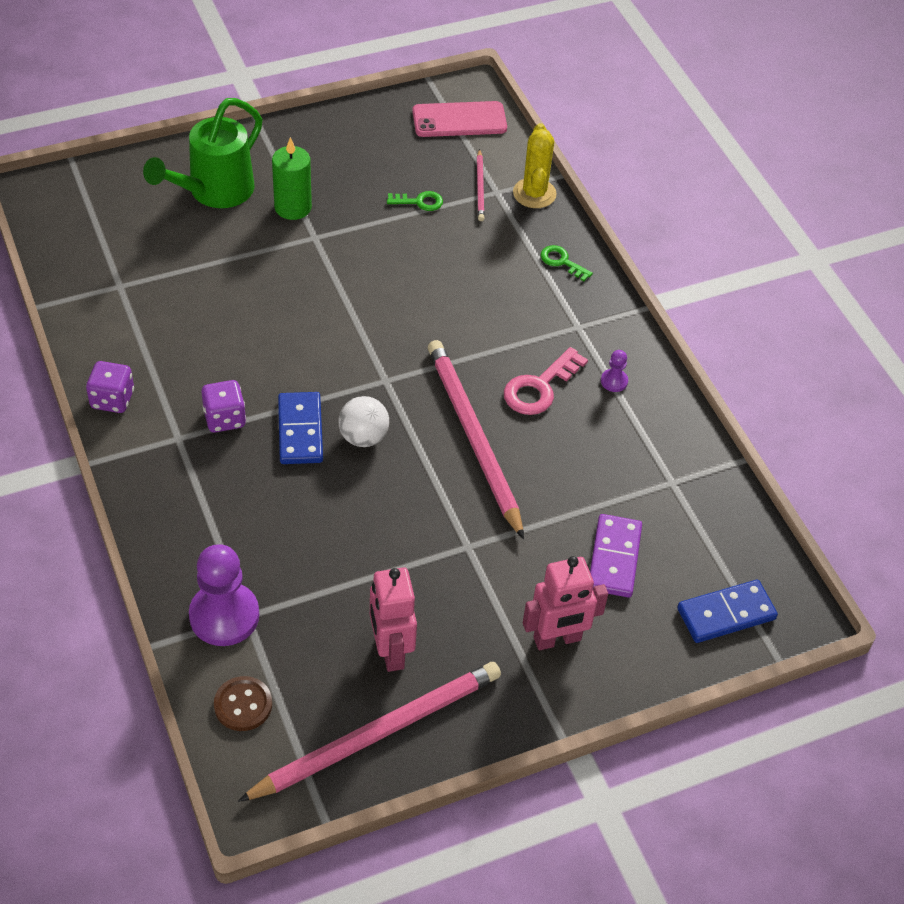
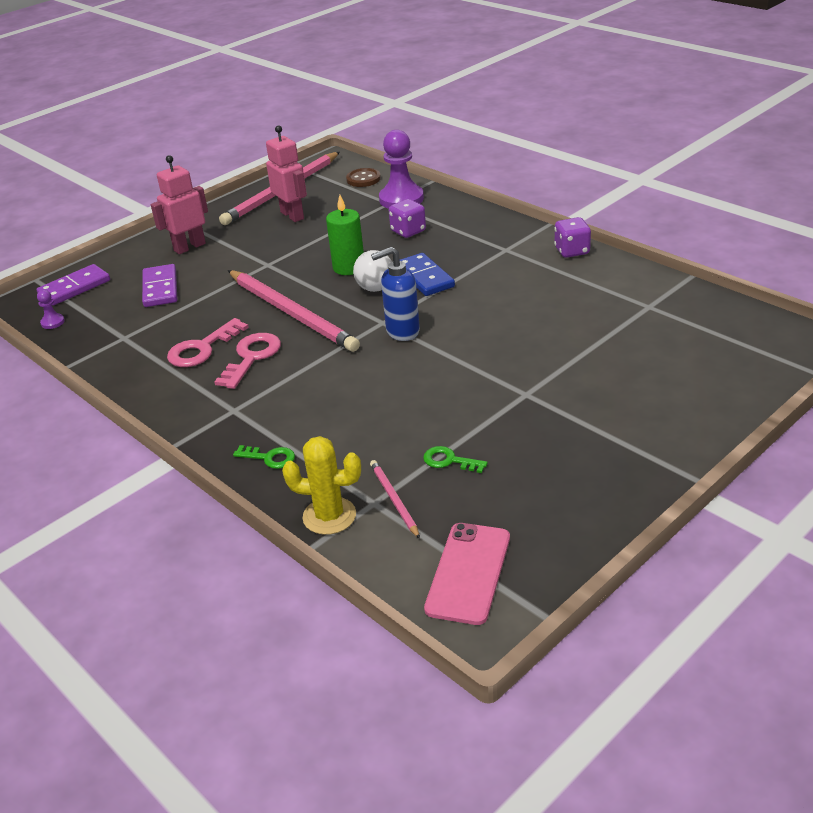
camera: 165 degrees right, 15 degrees down
(214, 192) = (656, 396): green watering can -> none
(224, 418) = (484, 266): purple dice -> purple dice (408, 231)
(293, 207) = (569, 410): green candle -> green candle (349, 267)
(374, 357) = (402, 331): none -> blue soap dispenser
(419, 202) = (449, 461): green key -> green key turned 45 degrees clockwise
(459, 120) = (468, 573): pink phone -> pink phone turned 45 degrees counterclockwise
(534, 193) = (329, 516): yellow cactus -> yellow cactus turned 60 degrees counterclockwise
(587, 424) = (202, 348): none -> pink key
(614, 381) = (187, 382): purple pawn -> purple pawn (52, 322)
(726, 613) = (74, 288): blue domino -> purple domino

